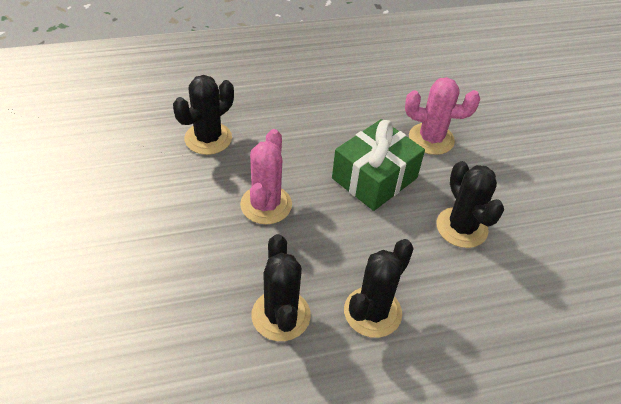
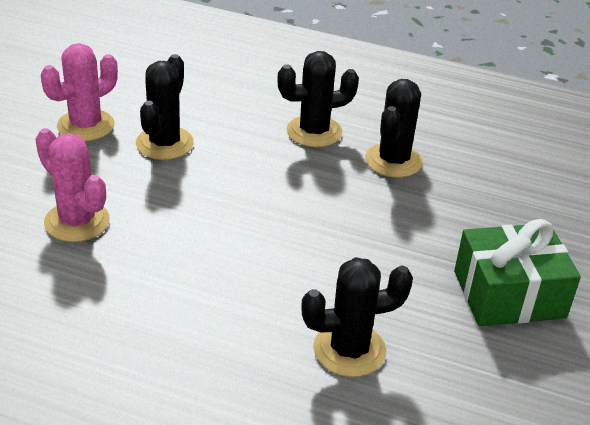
camera: 145 degrees left, 10 degrees down
(266, 205) = (337, 243): pink cactus -> pink cactus (85, 126)
(374, 178) = (193, 215): green gift -> green gift (509, 294)

